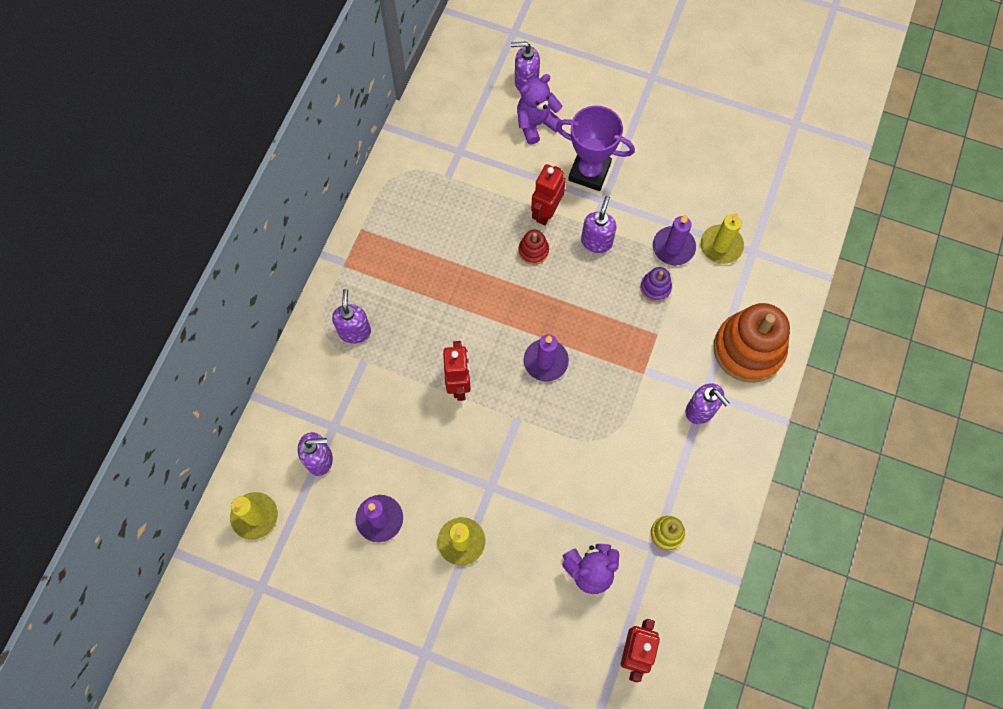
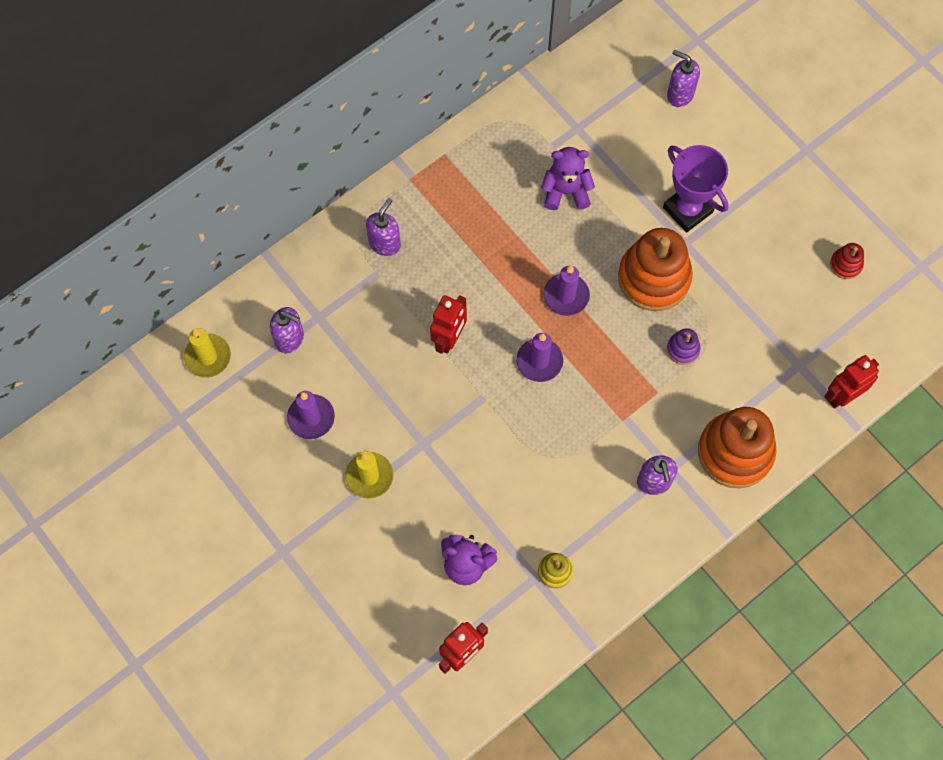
camera: 30 degrees right, 0 degrees up
(533, 251) = (589, 256): red stacking toy -> red stacking toy (846, 264)
(536, 124) = (665, 139): purple teddy bear -> purple teddy bear (566, 191)
(546, 212) = (623, 226): red robot -> red robot (842, 395)
(596, 241) = (654, 278): purple soap dispenser -> orange stacking toy
(673, 247) = (724, 321): purple candle -> purple candle (566, 296)
(721, 245) = (771, 344): yellow candle -> none

